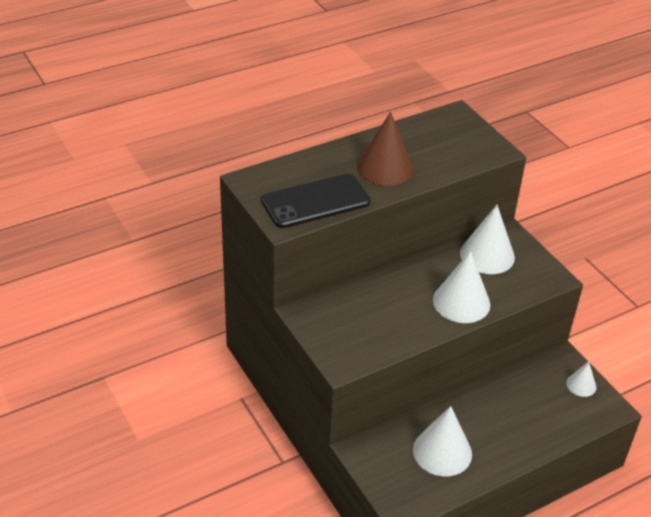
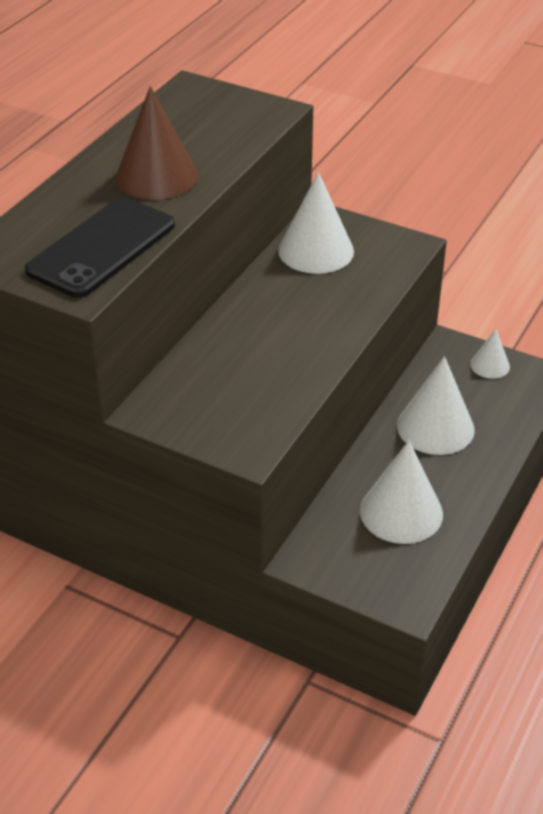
camera: 30 degrees left, 0 degrees up
(461, 302) = (331, 314): white cone -> white cone (435, 427)

